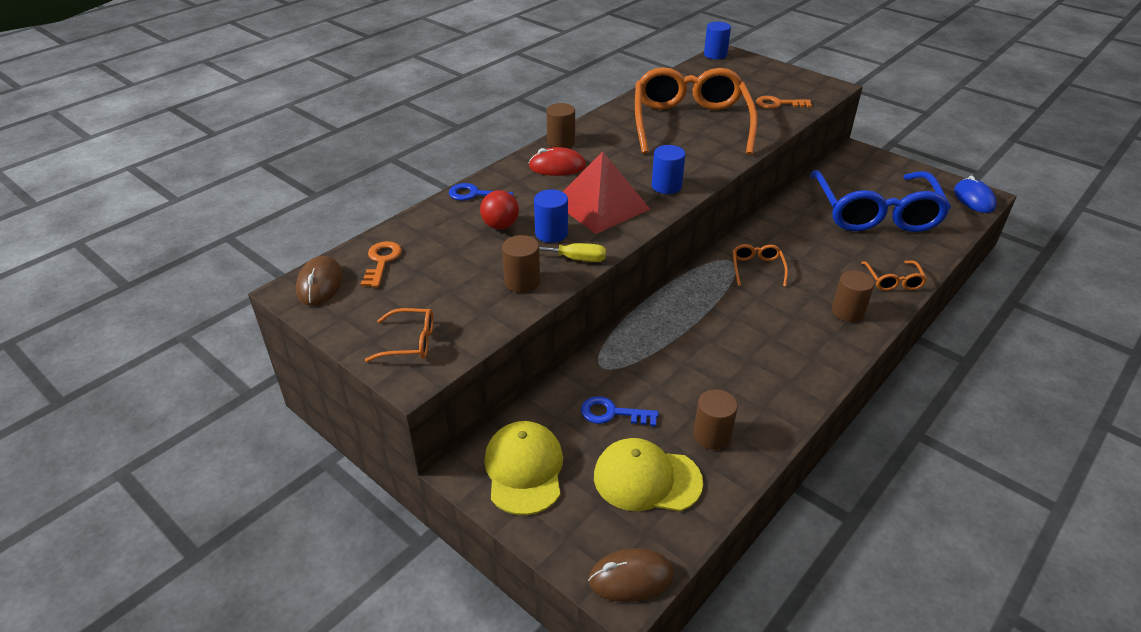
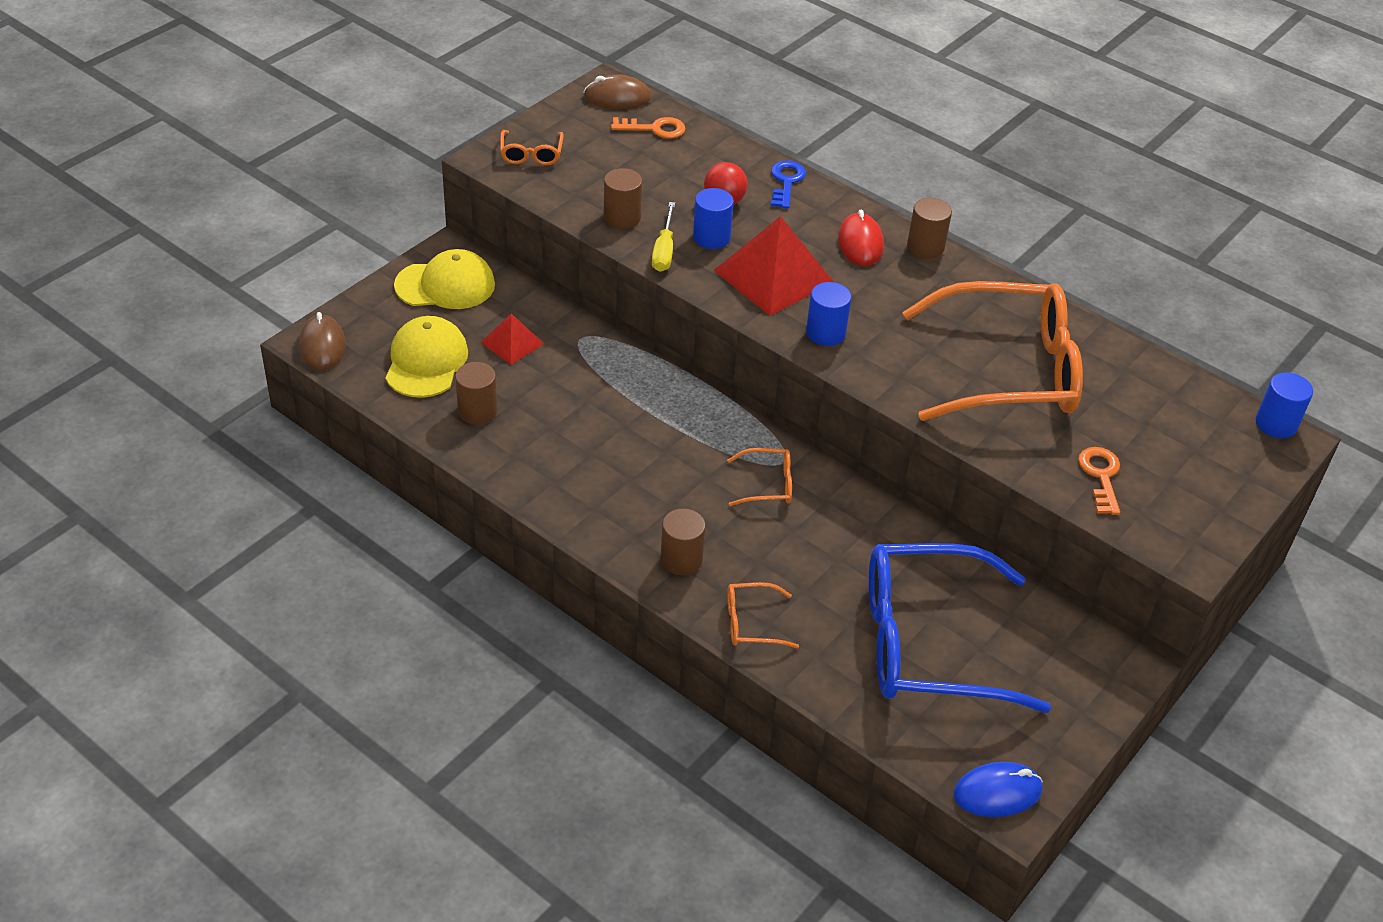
camera: 85 degrees right, 5 degrees up
(612, 413) = (512, 343): blue key -> red pyramid

